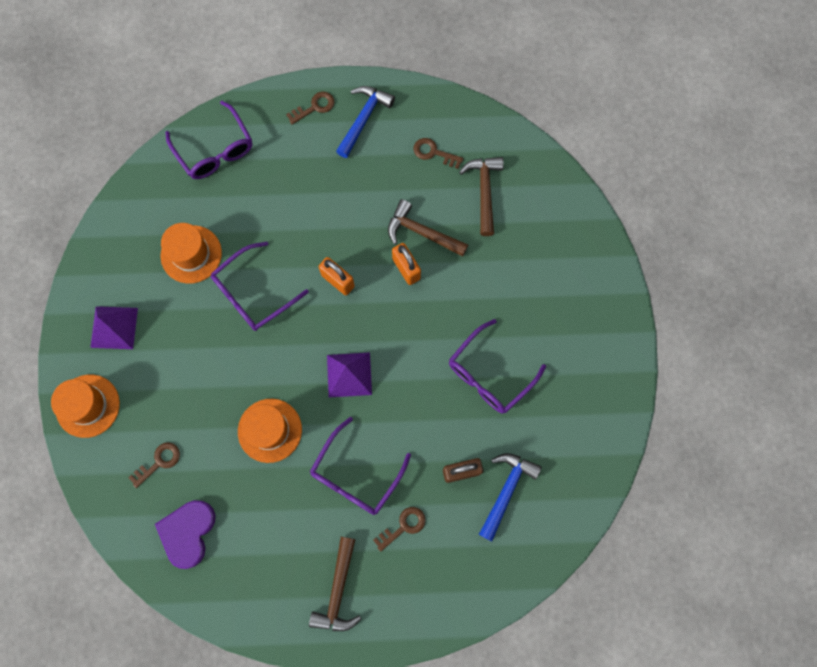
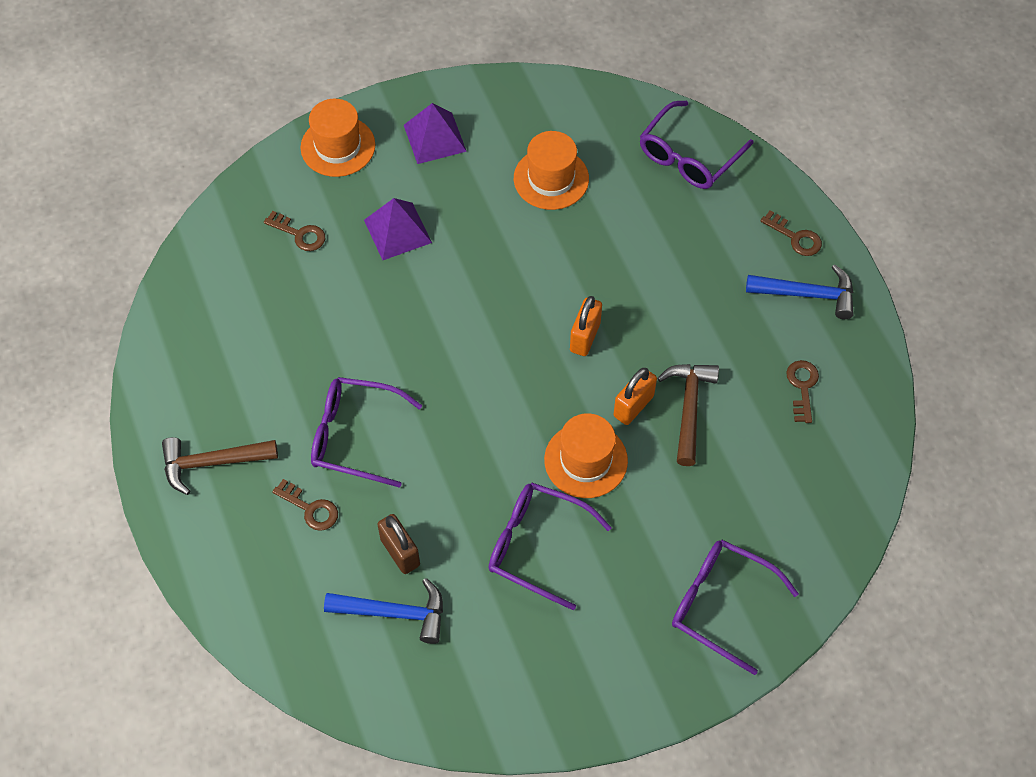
camera: 70 degrees right, 15 degrees down
(188, 532) = (231, 289): purple heart -> none
(252, 294) = (530, 255): purple glasses -> purple glasses (719, 604)
(270, 430) = (375, 328): orange hat -> orange hat (586, 460)
(349, 374) = (473, 388): purple pyramid -> purple pyramid (397, 231)
(484, 191) = (778, 462): brown hammer -> none

